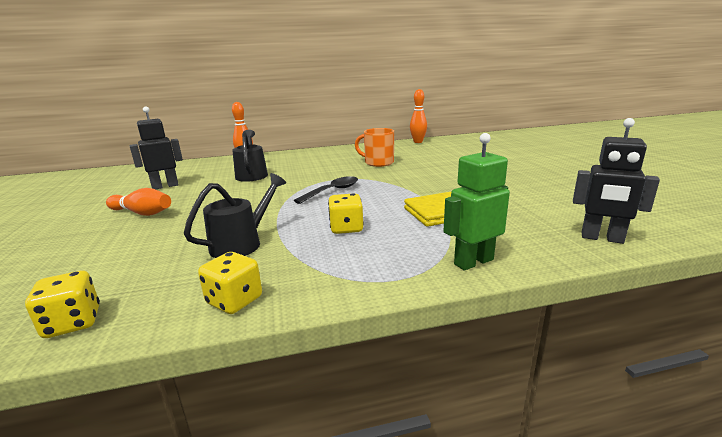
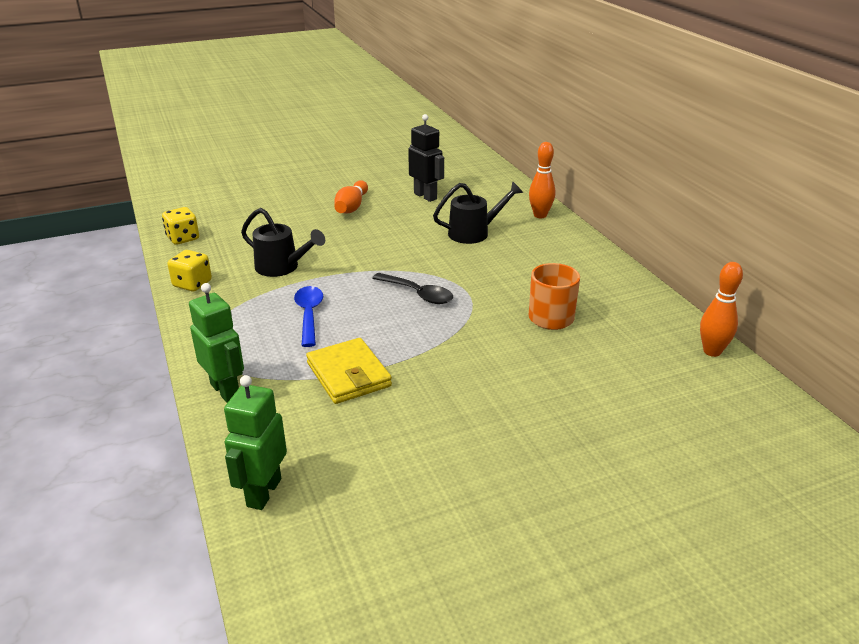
camera: 80 degrees right, 10 degrees up
(346, 228) = (309, 315): yellow dice -> blue spoon
(602, 238) = (263, 492): black robot -> green robot

